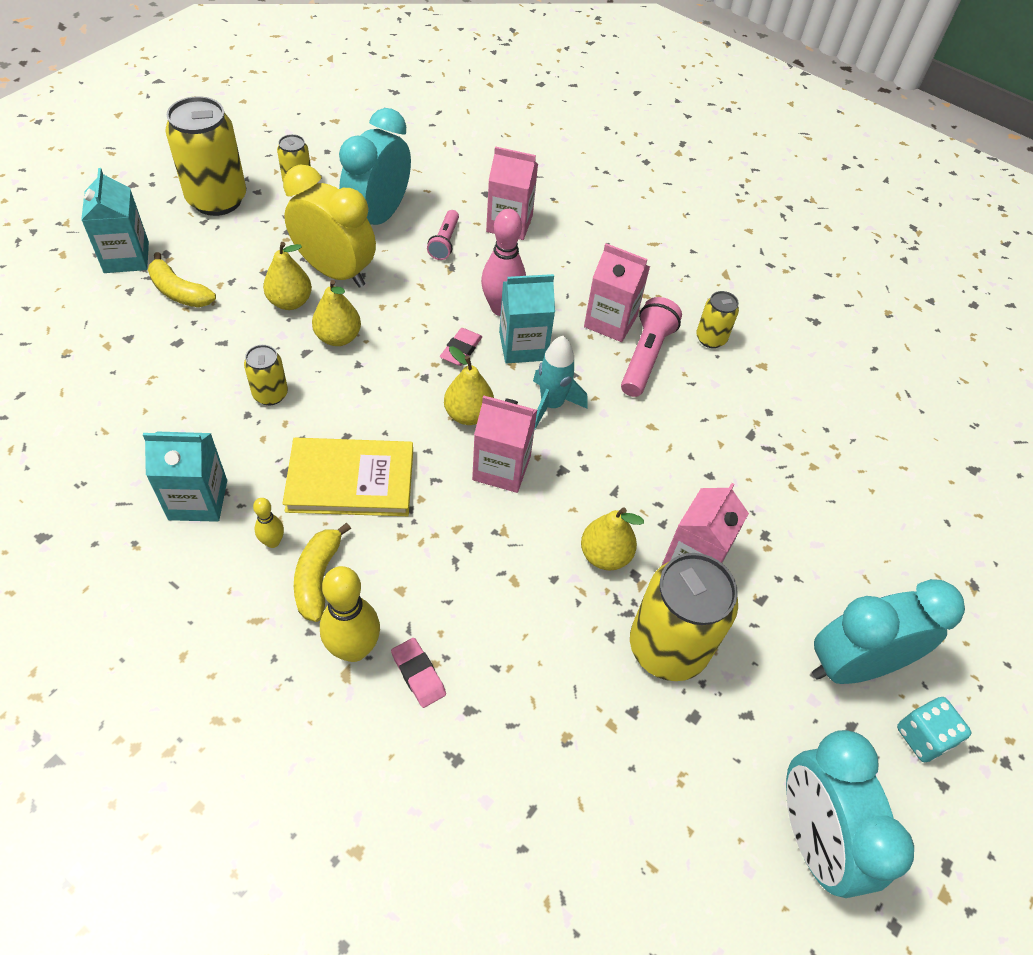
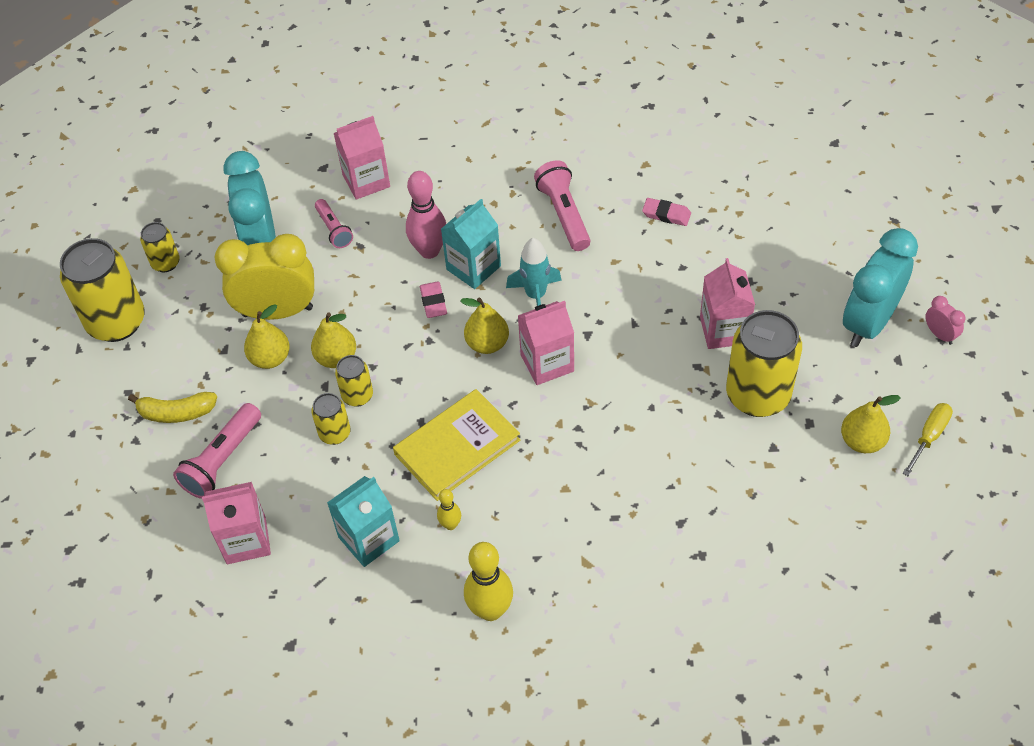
camera: 30 degrees left, 0 degrees up
(126, 257) = (100, 418): turquoise carton -> none
(168, 350) = (222, 460): none -> pink flashlight
(318, 577) = (505, 522): yellow banana -> none
(354, 649) = (575, 545): yellow bowling pin -> yellow bowling pin (490, 610)
(418, 674) = (629, 527): pink eraser -> pink eraser (666, 214)
(605, 555) = (668, 368): yellow pear -> yellow pear (862, 441)
(610, 321) = (515, 205): pink carton -> pink carton (246, 540)
(710, 338) = (594, 169): yellow can -> yellow can (357, 396)
(812, 837) = (929, 437): turquoise clock -> yellow screwdriver
(923, 737) = (939, 334): turquoise dice -> pink clock

